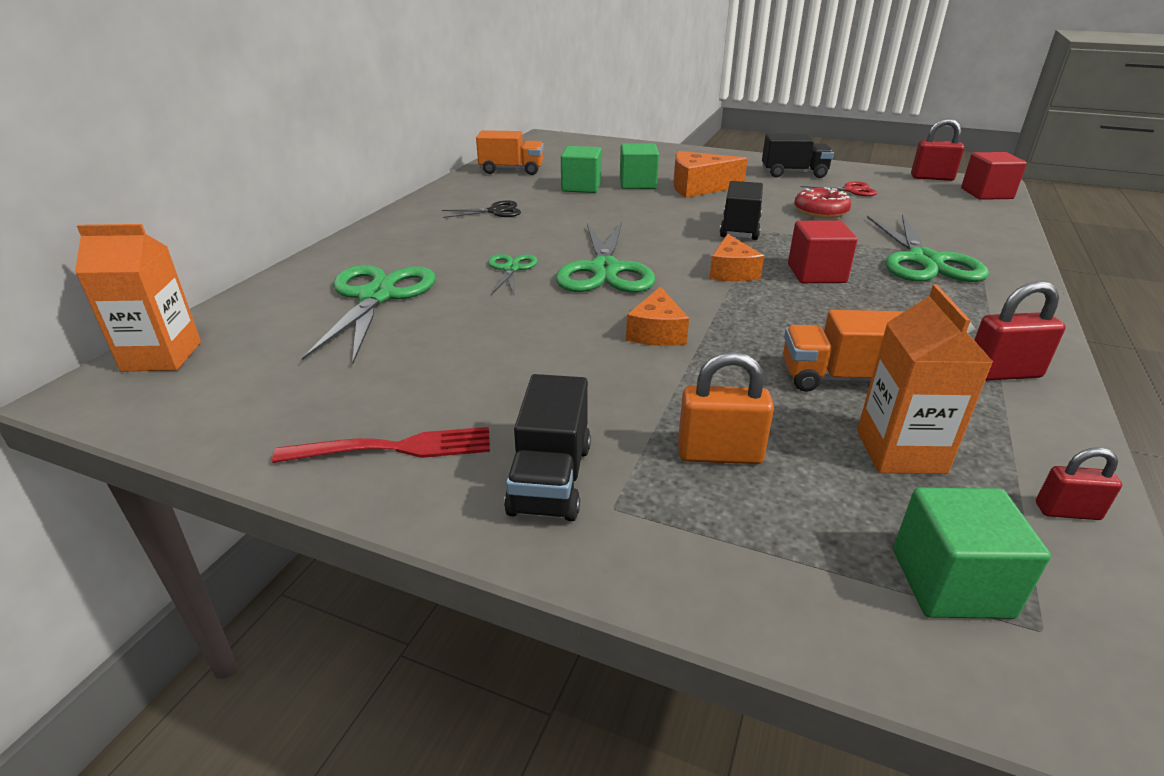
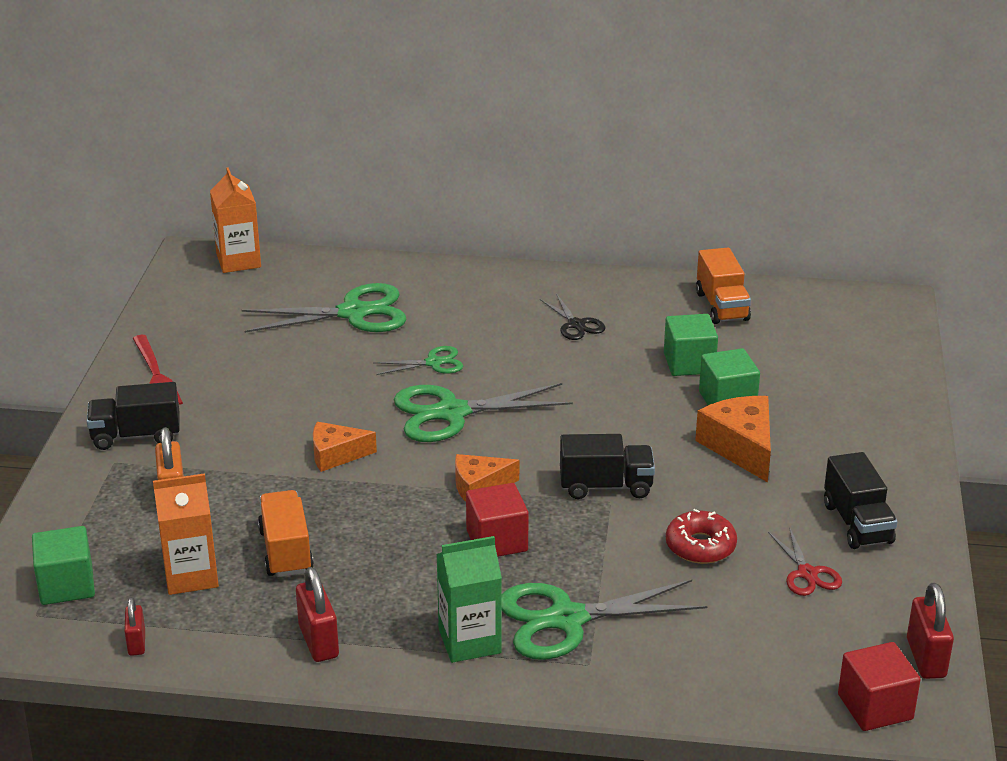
camera: 75 degrees right, 0 degrees up
(969, 300) = (469, 641): none -> green carton

